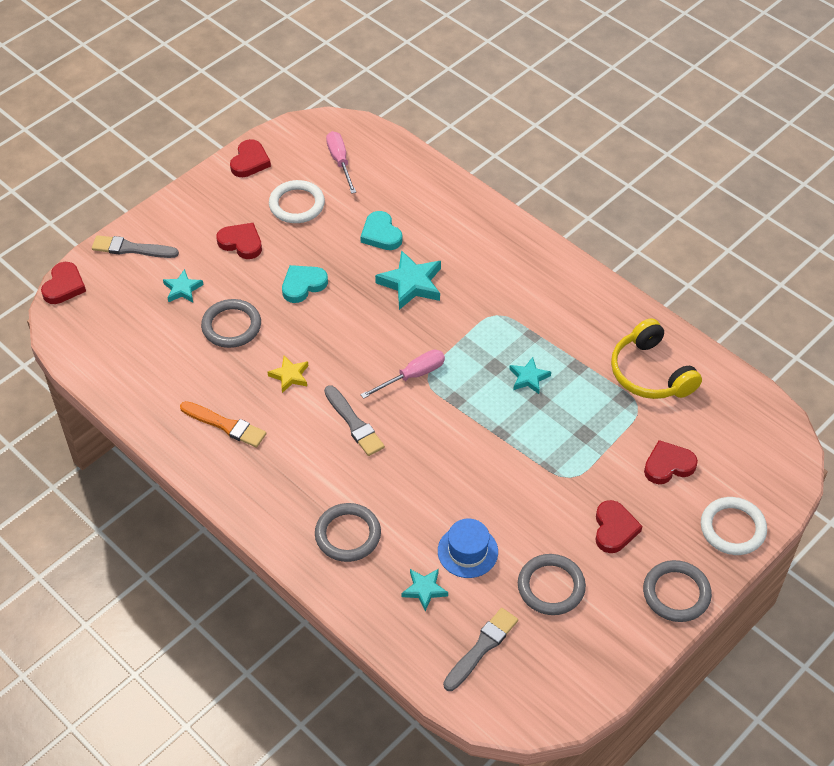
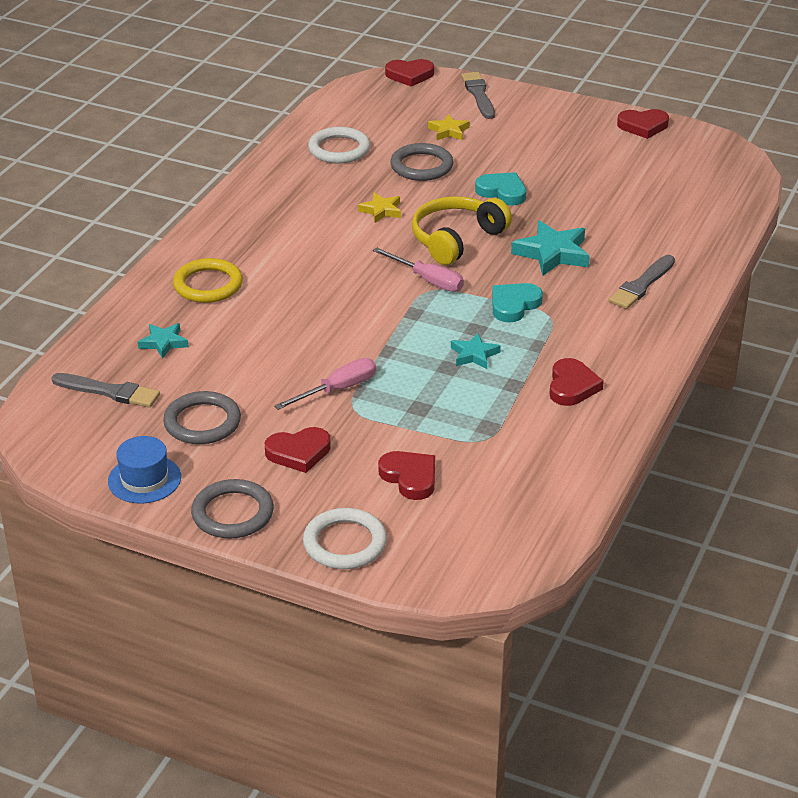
camera: 70 degrees right, 15 degrees down
(182, 289) = (448, 131): turquoise star -> yellow star
(225, 425) = (300, 190): orange brush -> none
(241, 243) = (531, 147): red heart -> red heart (572, 386)
(297, 204) = (607, 164): white ring -> white ring (339, 149)
(340, 162) = (689, 175): pink screwdriver -> pink screwdriver (338, 389)
(348, 535) = (208, 285): grey ring -> yellow ring
(354, 423) = (345, 259): grey brush -> grey brush (642, 284)
(381, 234) = (607, 221): turquoise heart -> turquoise heart (514, 305)
(467, 551) = (222, 360): blue hat -> blue hat (144, 479)
(650, 373) = (540, 441): yellow headphones -> yellow headphones (456, 239)

